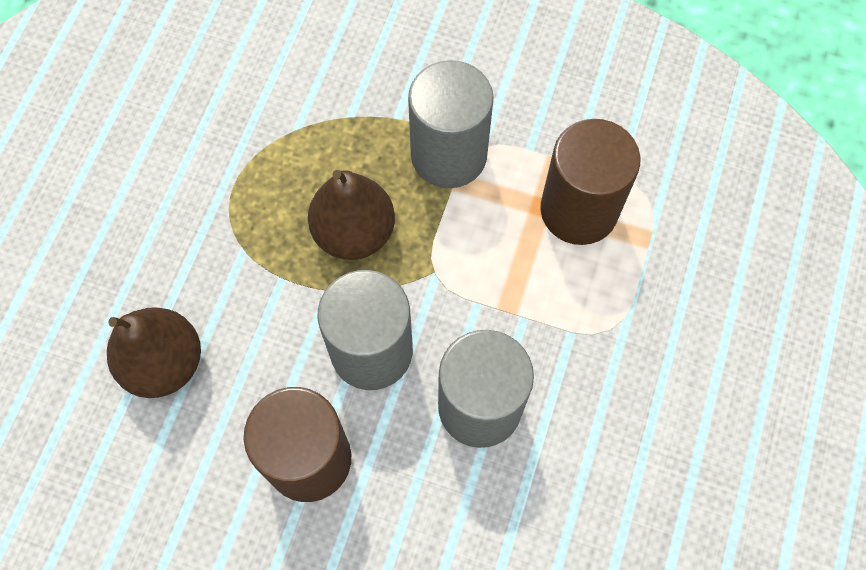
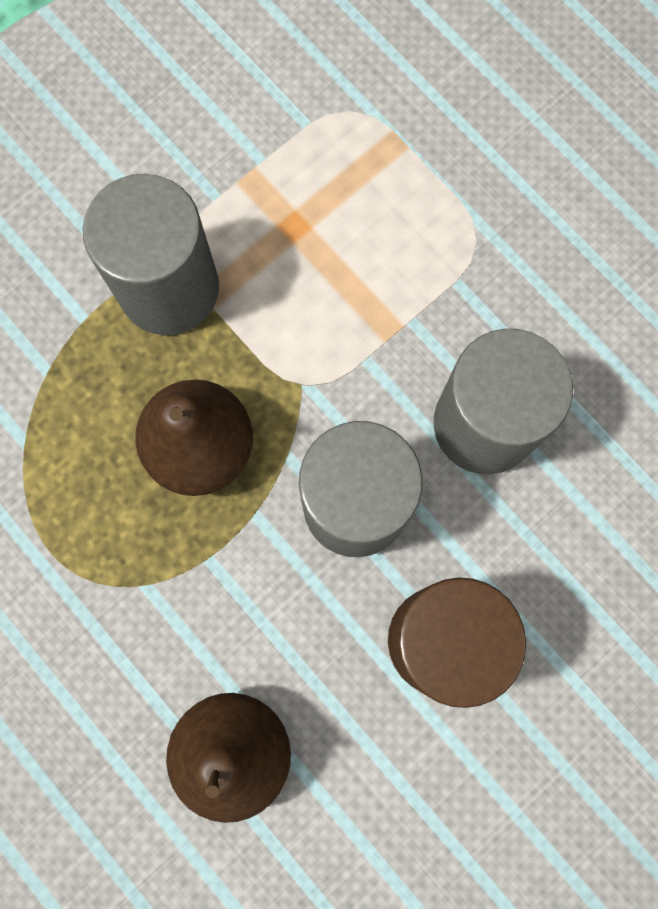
camera: 60 degrees left, 10 degrees up
(579, 210) = (322, 189): brown cylinder -> none

